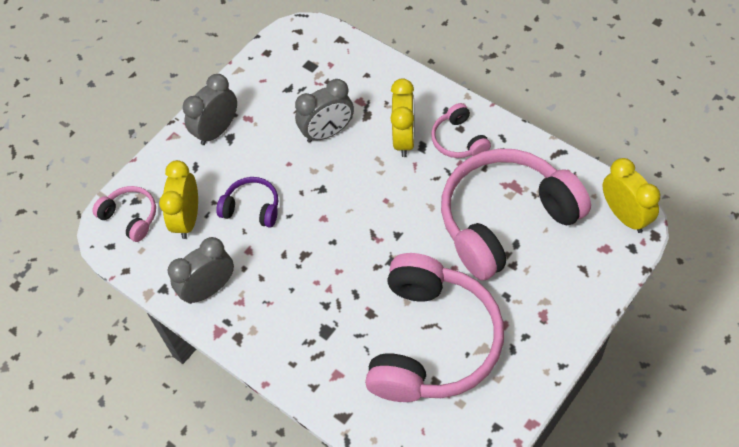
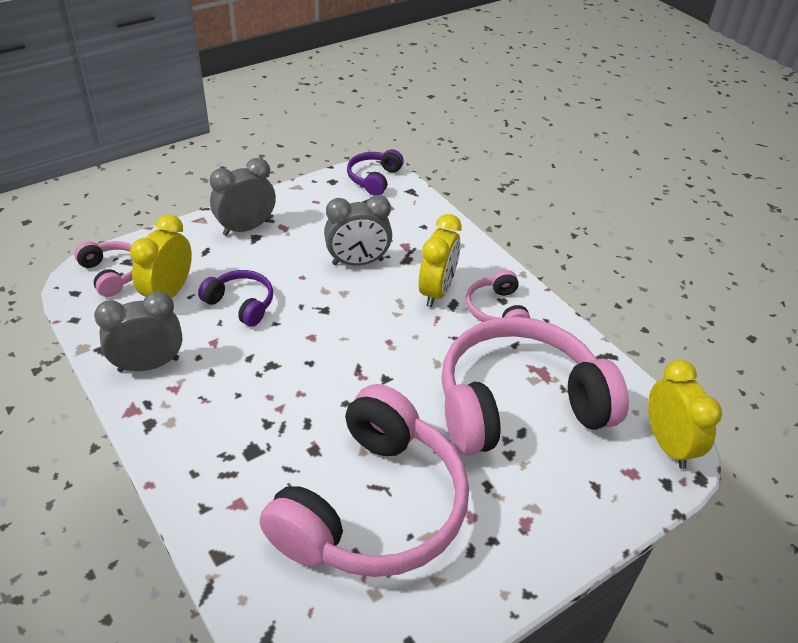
camera: 10 degrees right, 15 degrees down
(302, 37) = (374, 179): none -> purple headphones

